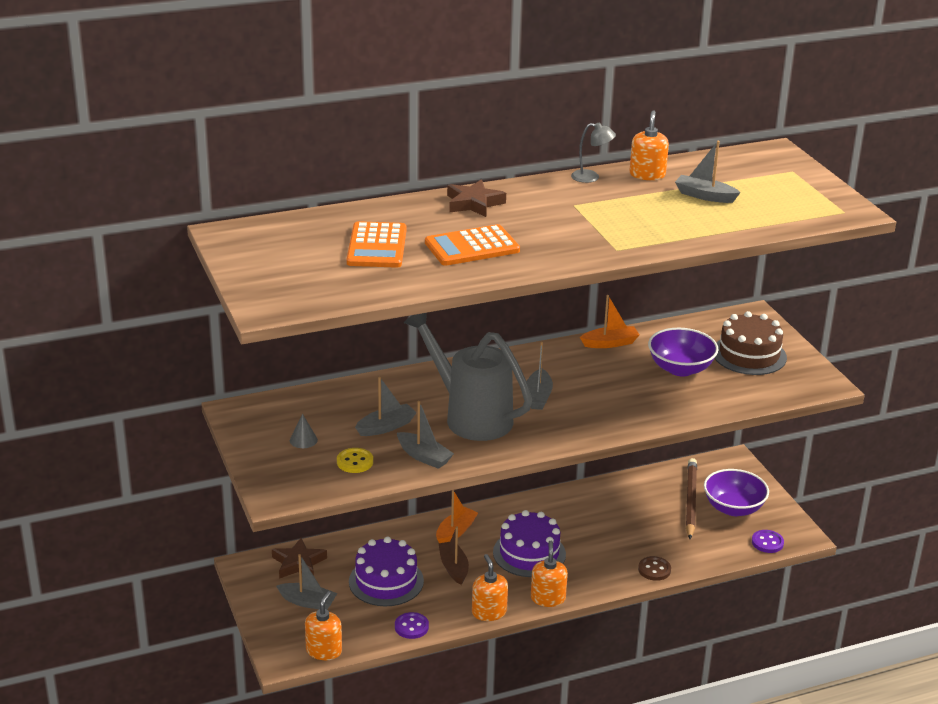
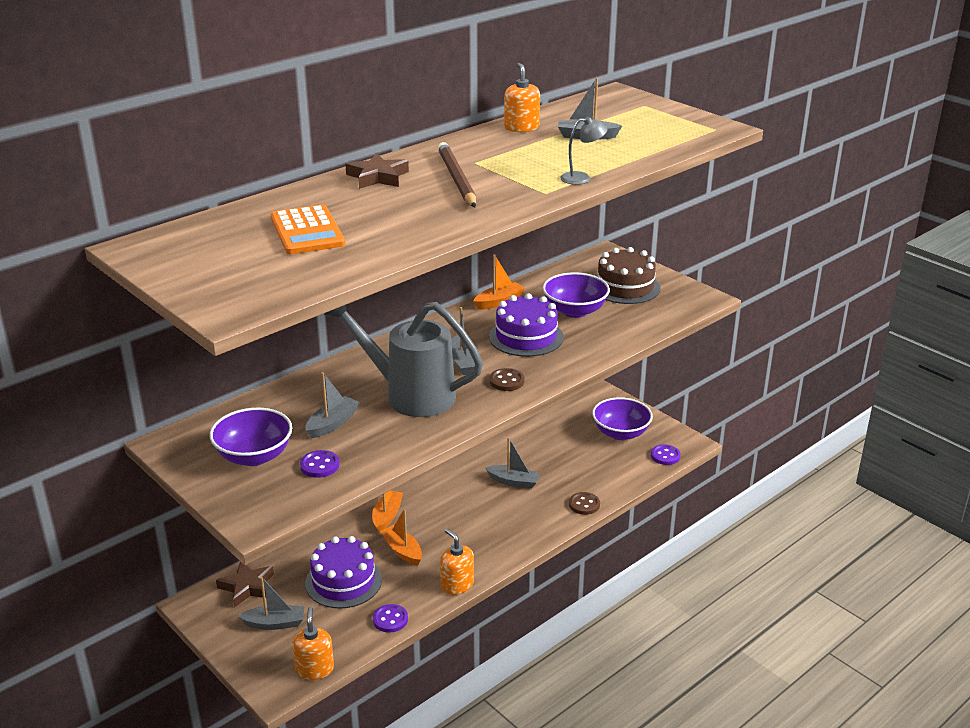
camera: 20 degrees left, 0 degrees up
(303, 440) = (254, 456): grey cone -> purple bowl
(355, 462) = (319, 465): yellow button -> purple button
(424, 457) = (386, 444): grey boat -> grey boat (514, 481)
(453, 568) = (402, 551): brown boat -> orange boat
(472, 247) = (404, 215): orange calculator -> none
(529, 553) = (465, 518): purple cake -> purple cake (526, 337)
(548, 598) = (504, 556): orange soap dispenser -> none
(569, 424) = (506, 381): none -> brown button
(591, 177) = (472, 137): grey lamp -> grey lamp (582, 178)
(690, 500) = (581, 435): brown pencil -> brown pencil (457, 179)

